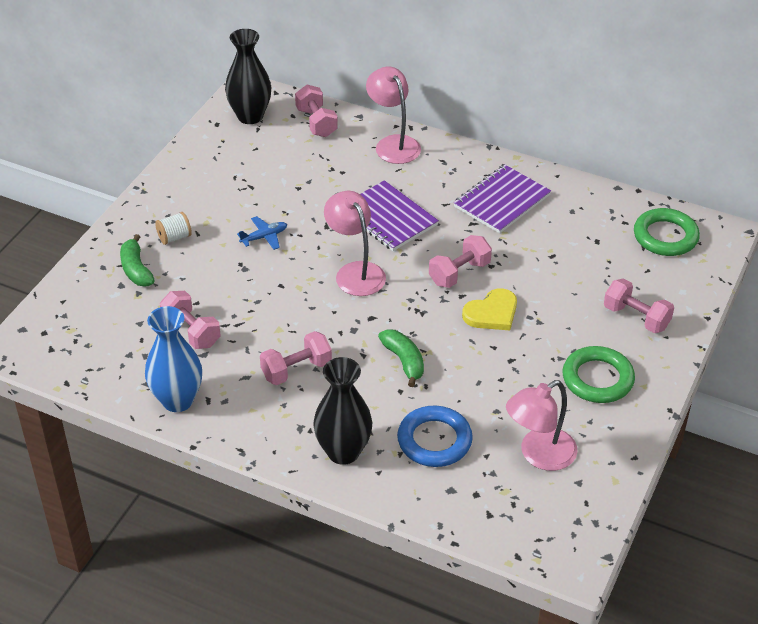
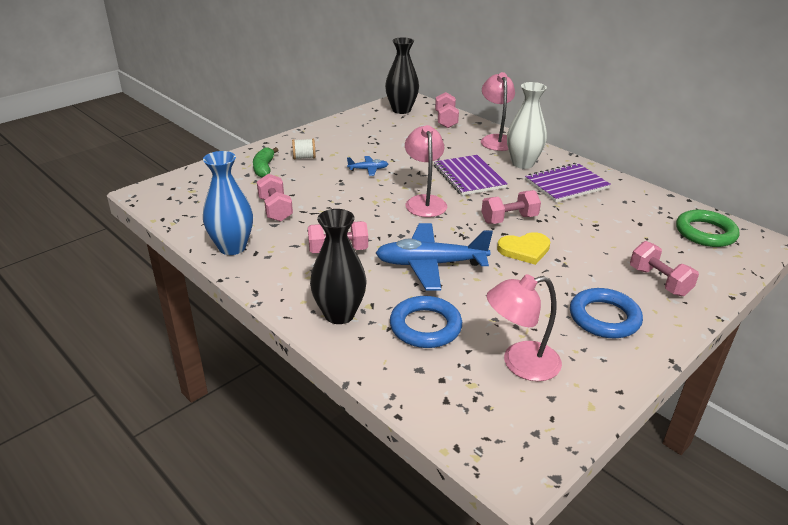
camera: 20 degrees right, 10 degrees down
(404, 361) = (430, 264): green banana -> blue plane
(440, 179) = (522, 163): none -> white vase
(597, 379) = (604, 318): green ring -> blue ring

